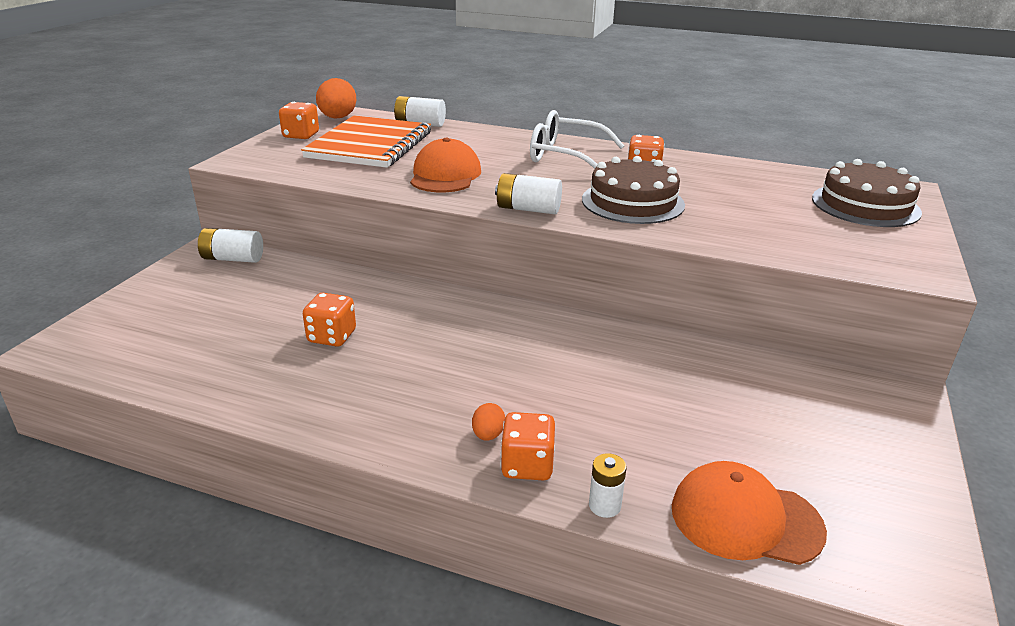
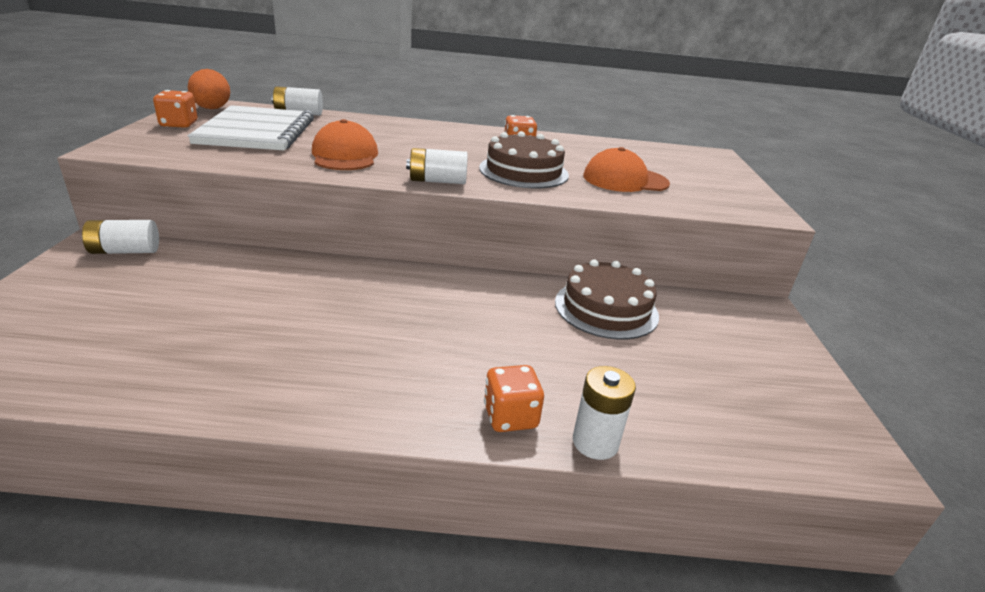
camera: 20 degrees left, 0 degrees up
(332, 337) = (265, 318): orange dice -> none
(370, 145) = (257, 132): orange notebook -> white notebook
(488, 435) = (461, 393): orange egg -> none
(565, 156) = (446, 137): white glasses -> none
(604, 506) = (595, 442): white battery -> white battery, size x1.52
(745, 519) = (712, 432): orange cap -> orange cap (625, 180)
(865, 205) = (696, 166): brown cake -> brown cake (606, 308)

